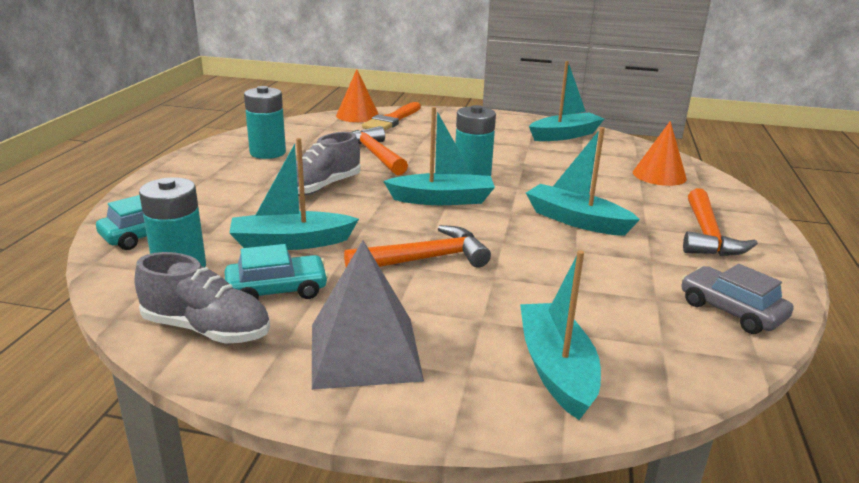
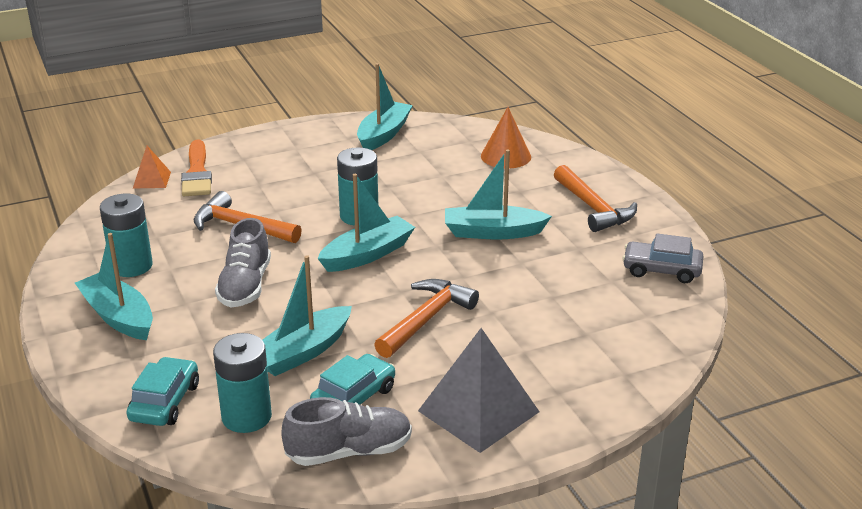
camera: 35 degrees left, 5 degrees up
(357, 115) = (151, 180): orange cone -> orange pyramid
(556, 369) = (605, 363): turquoise boat -> turquoise boat (118, 317)

